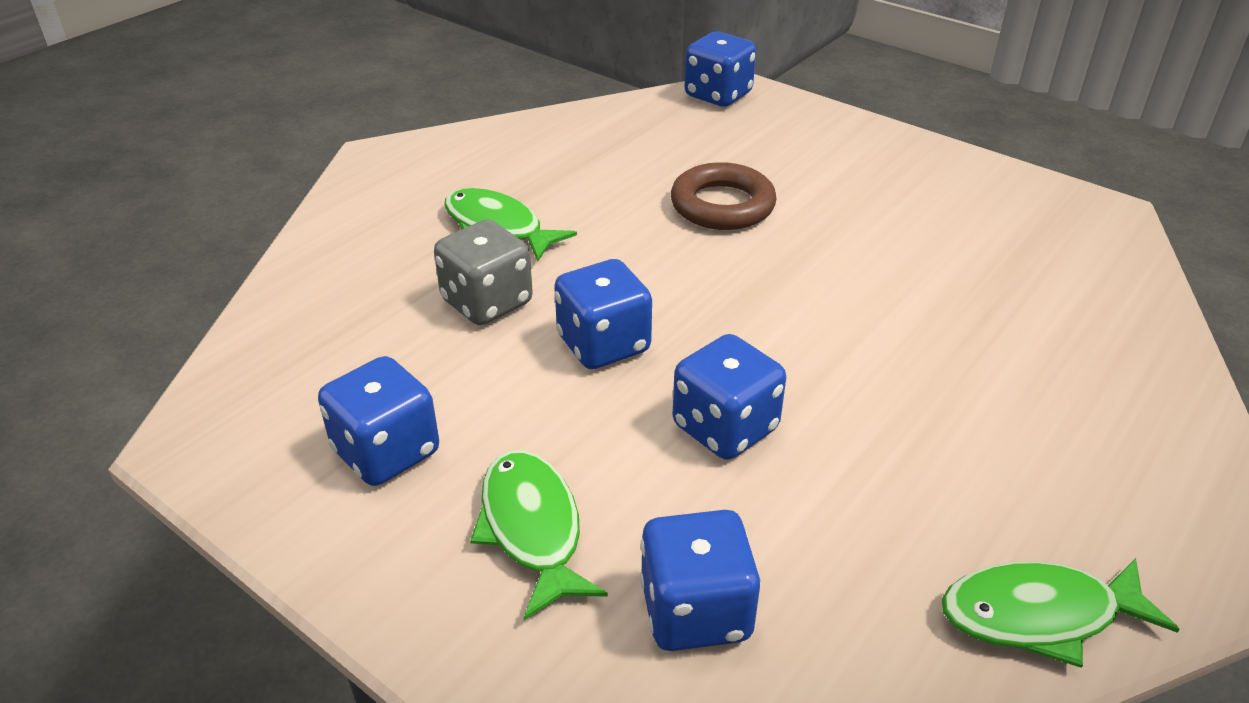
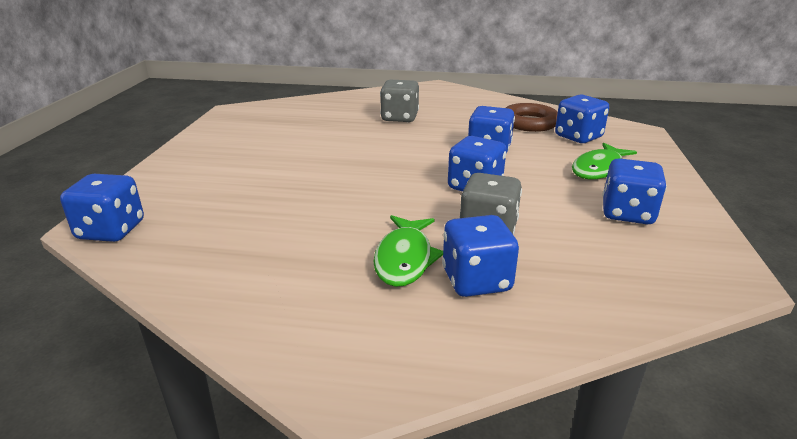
camera: 120 degrees left, 10 degrees down
(415, 254) = (476, 280): none -> blue dice
(722, 205) = (300, 189): brown ring -> brown ring (529, 123)
(974, 384) = (399, 118): none -> grey dice
(1039, 615) = (498, 101): green fish -> none

